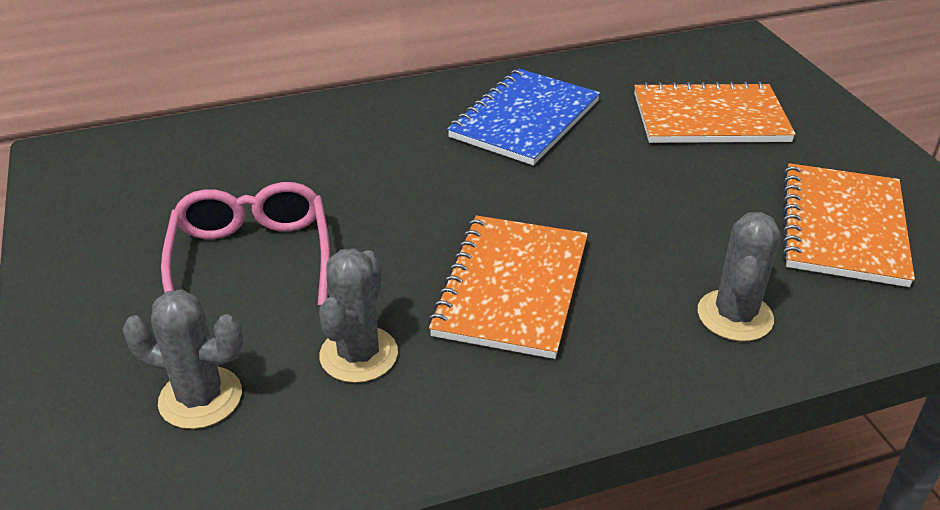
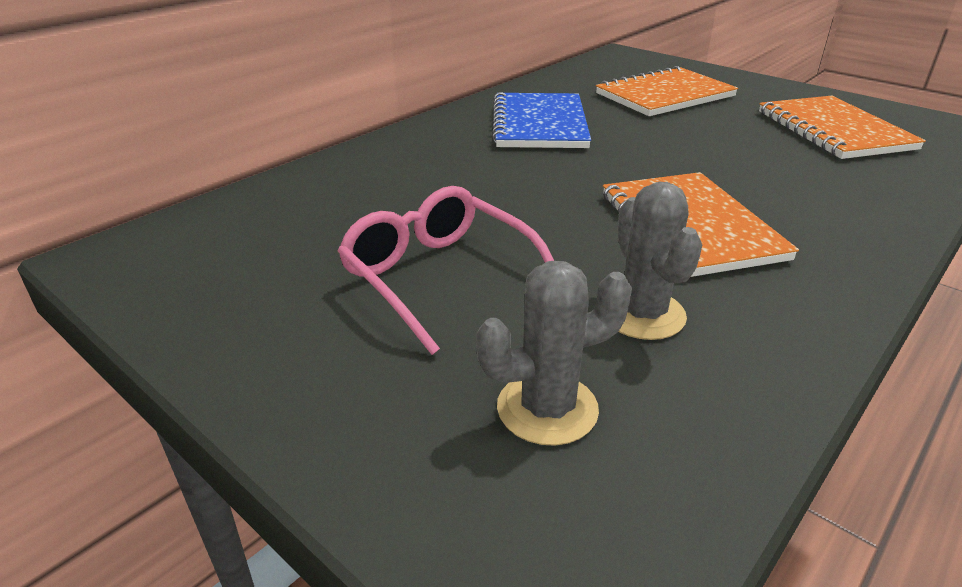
camera: 30 degrees left, 5 degrees down
(735, 316) = (856, 195): grey cactus -> none

